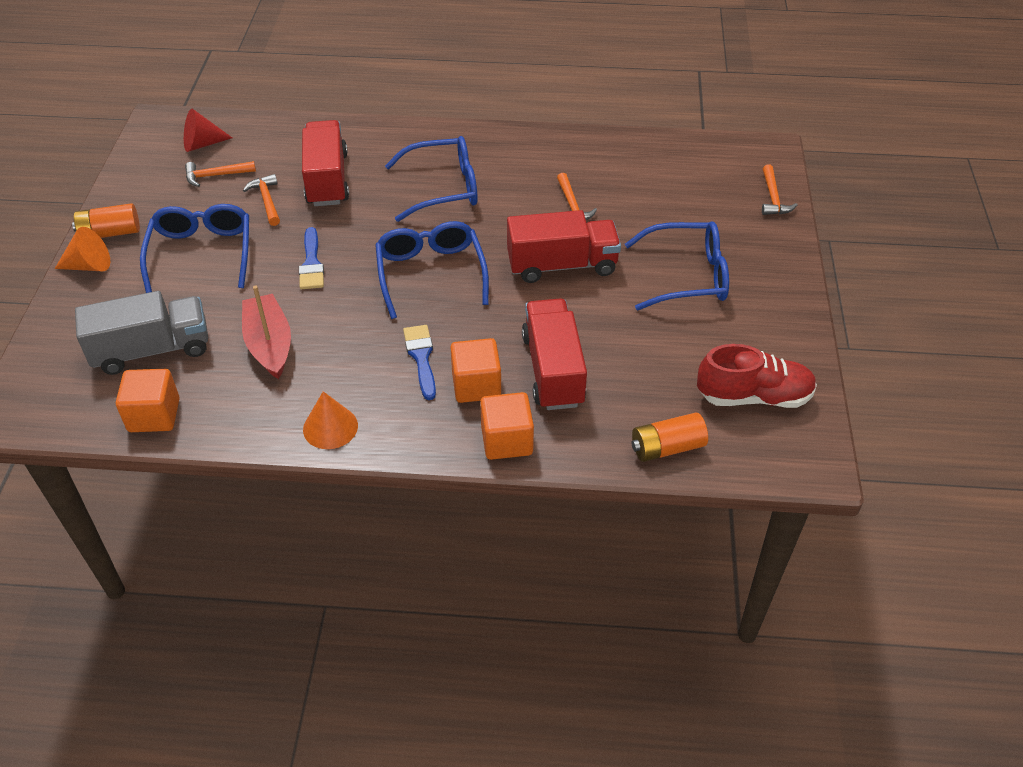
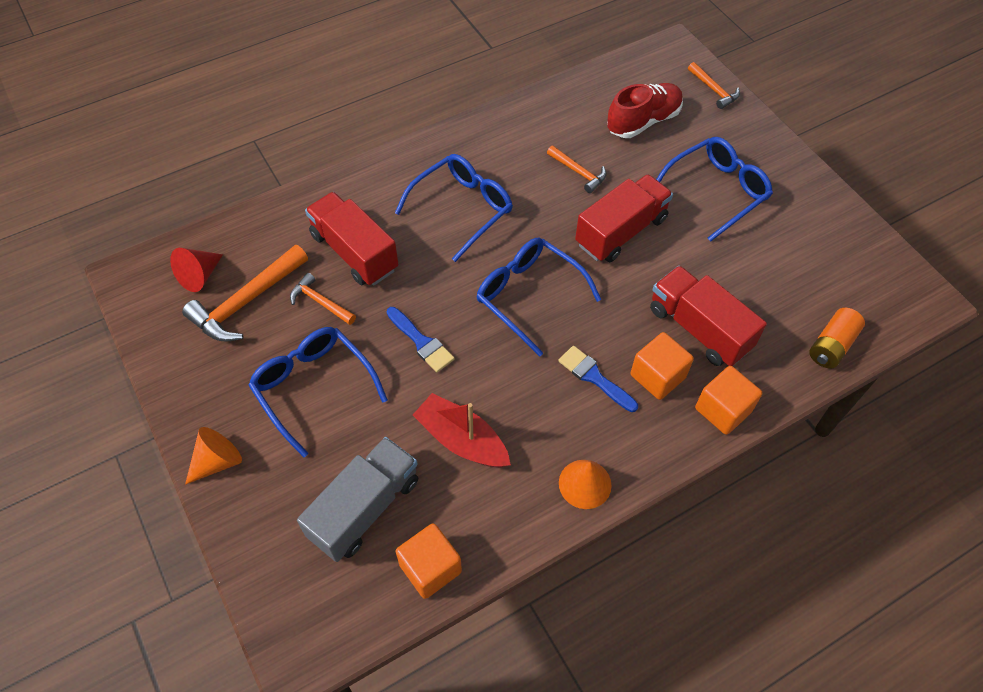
camera: 35 degrees left, 10 degrees up
(110, 233) = (203, 416): orange battery -> none
(216, 175) = (246, 302): orange hammer -> orange hammer, size x1.77
(754, 396) = (848, 269): red shoe -> red shoe (643, 121)

